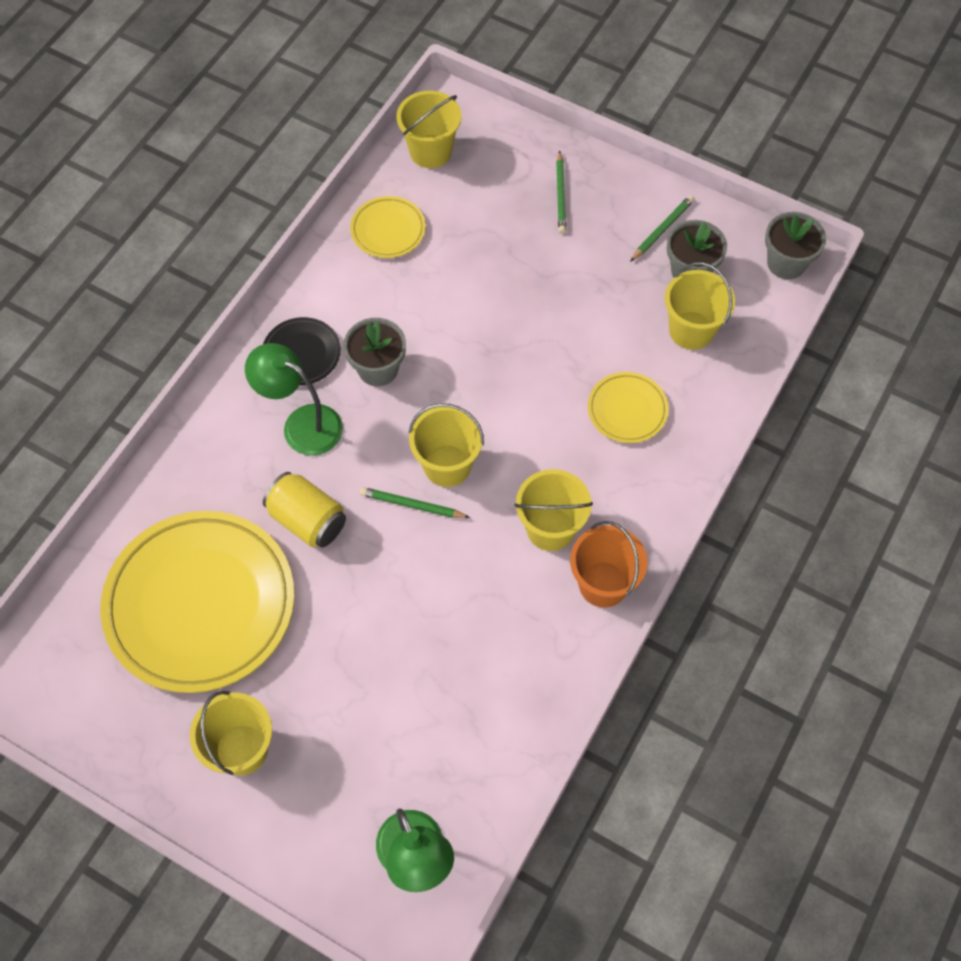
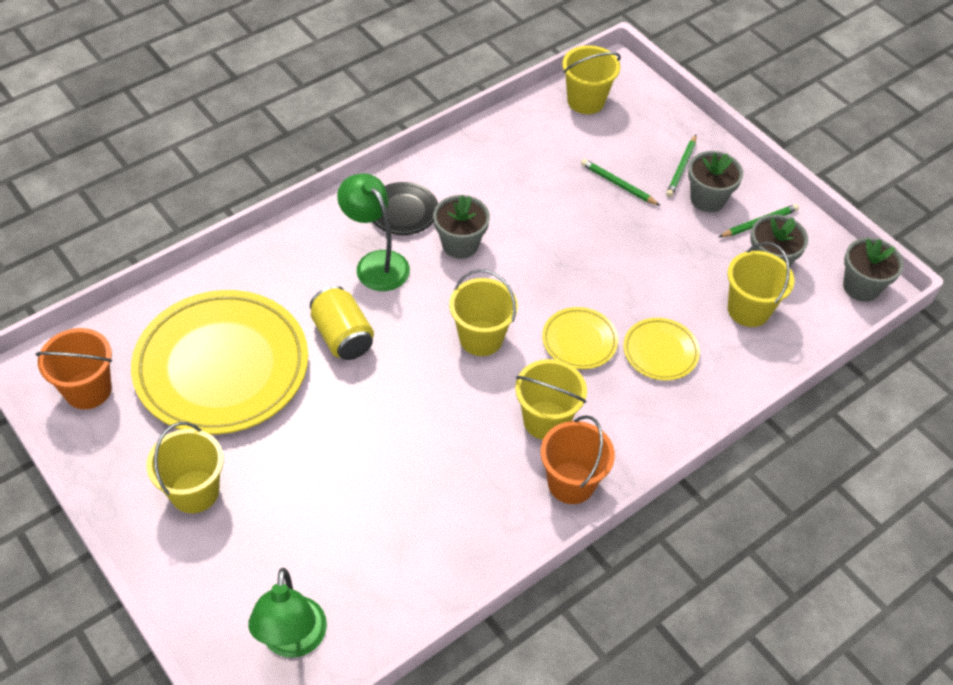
camera: 20 degrees right, 10 degrees down
(73, 687) = (88, 390): none -> orange bucket
(388, 230) = (521, 146): yellow plate -> yellow plate (579, 341)
(412, 505) = (435, 357): green pencil -> green pencil (618, 184)
(601, 221) = (707, 199): none -> grey flower pot

